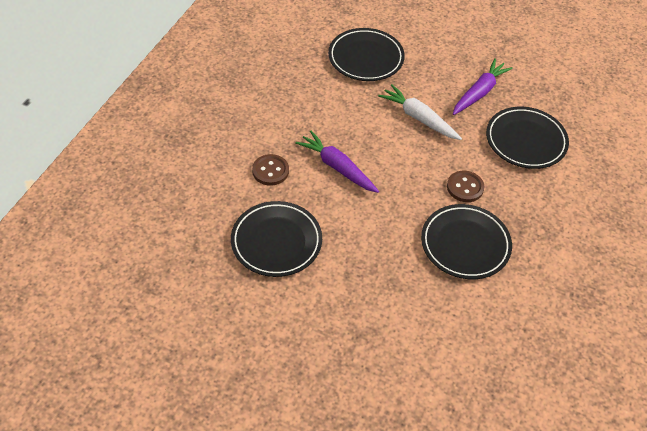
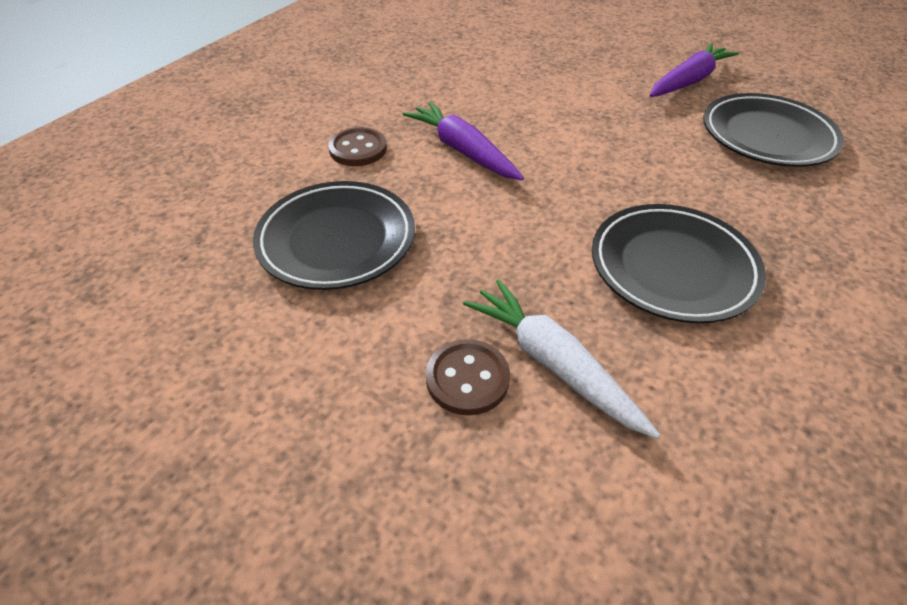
camera: 10 degrees right, 5 degrees down
(365, 58) = (526, 42): black plate -> none
(419, 118) = (597, 103): white carrot -> white carrot (554, 364)
(465, 187) = (670, 187): brown button -> brown button (467, 378)

